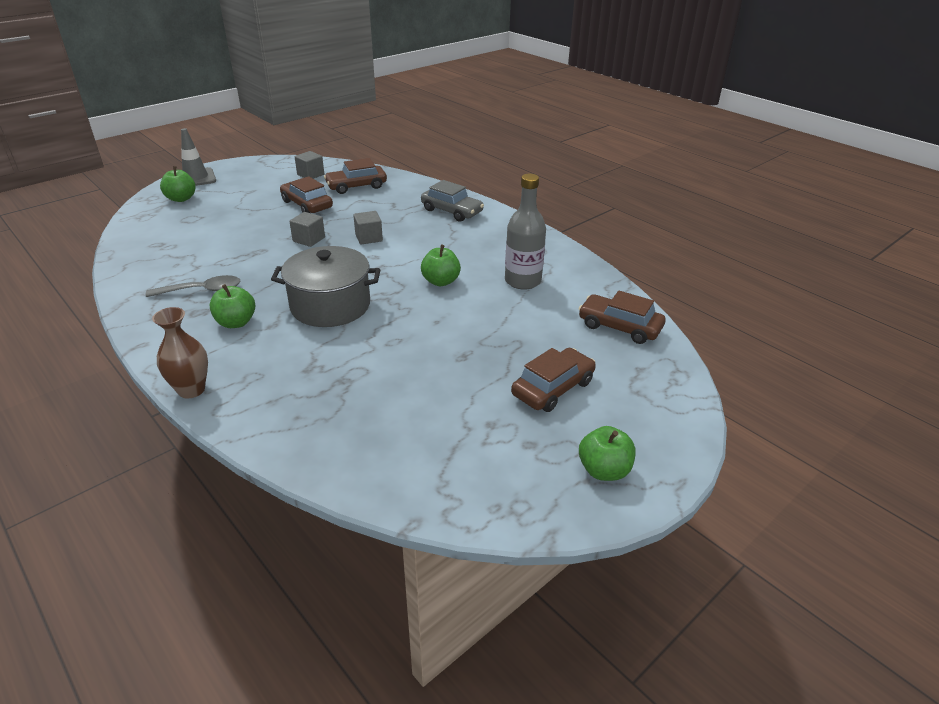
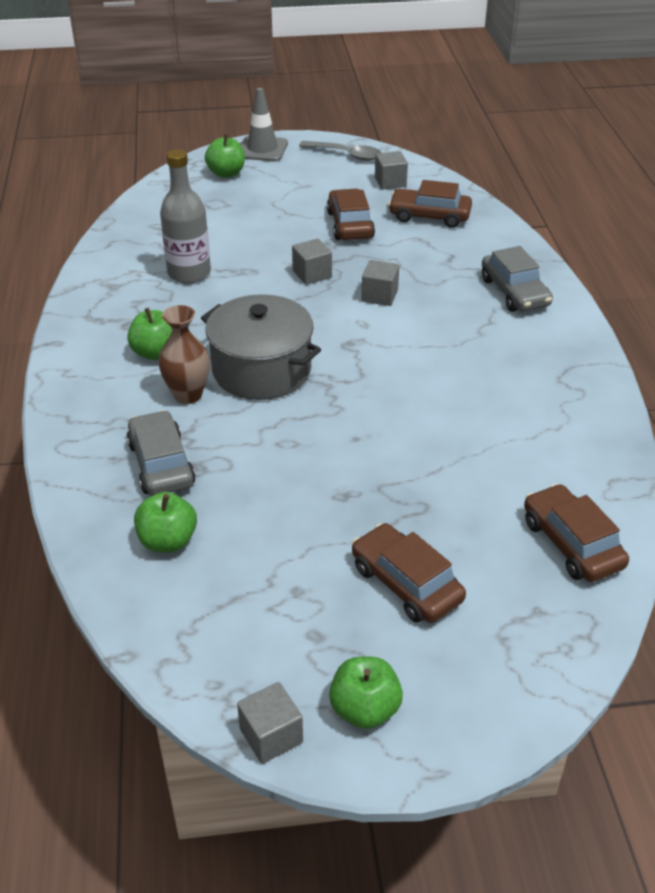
camera: 35 degrees right, 5 degrees up
(191, 390) = (58, 413): brown vase -> brown vase (188, 395)
(202, 290) = (155, 300): grey spoon -> grey spoon (346, 155)
(313, 390) = (161, 464): none -> grey car
(441, 281) = (408, 387): green apple -> green apple (168, 541)
(522, 281) = (509, 427): grey bottle -> grey bottle (189, 273)
(553, 388) = (406, 583): brown car -> brown car turned 120 degrees counterclockwise
(565, 517) = (271, 736): none -> grey cube

